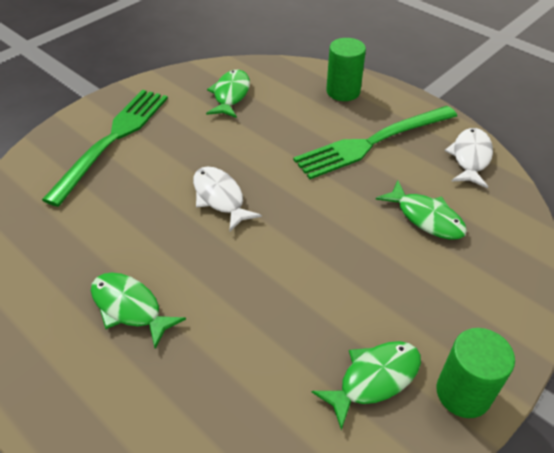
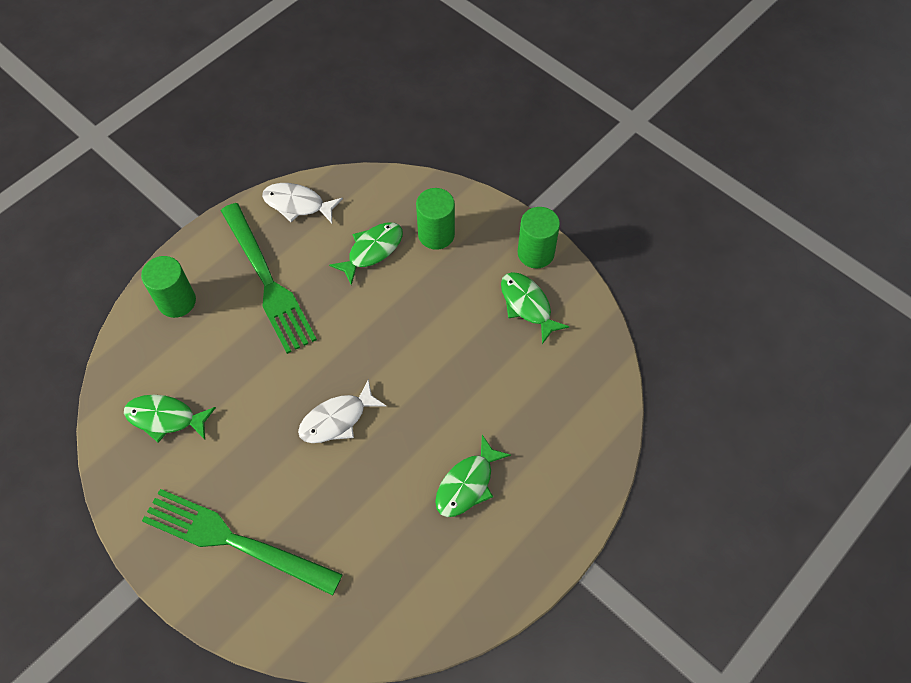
camera: 90 degrees left, 15 degrees up
(464, 276) = (436, 234): none -> green cylinder

